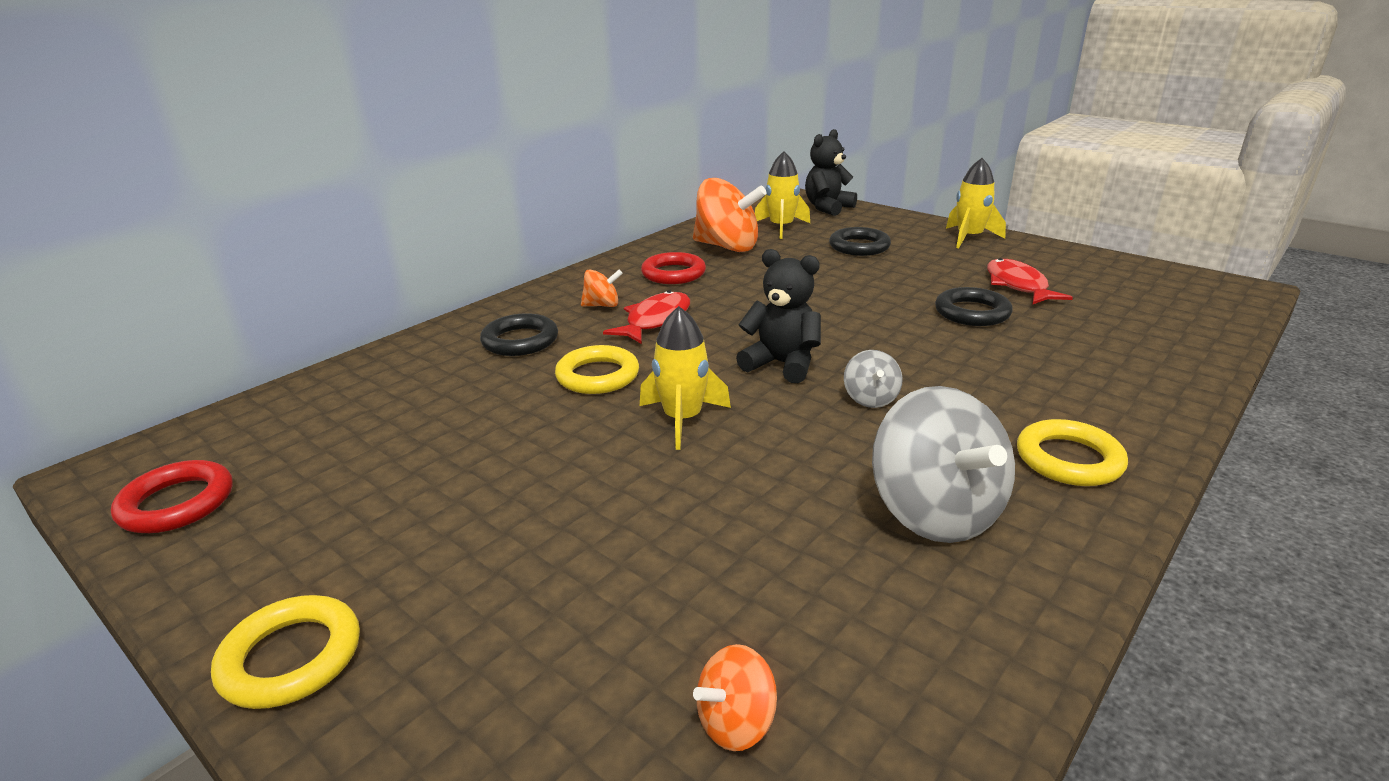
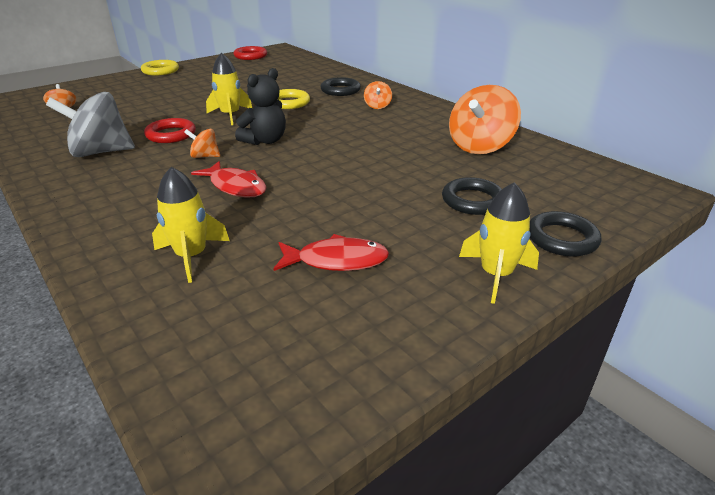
camera: 100 degrees right, 5 degrees up
(655, 320) = (347, 116): red fish -> red fish (236, 187)
(673, 273) = (424, 125): red ring -> red ring (171, 134)
(781, 228) = (534, 173): yellow rocket -> yellow rocket (191, 256)
(827, 208) = (611, 207): black teddy bear -> none
(870, 399) = (205, 156): grey spinning top -> orange spinning top
(972, 312) = (292, 218): black ring -> black ring (561, 238)
(1069, 459) = (89, 194): yellow ring -> none

